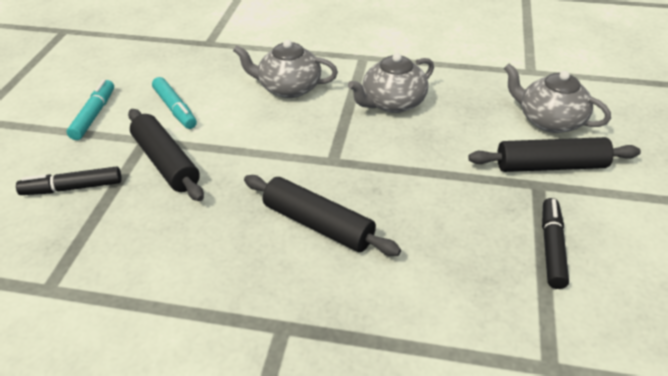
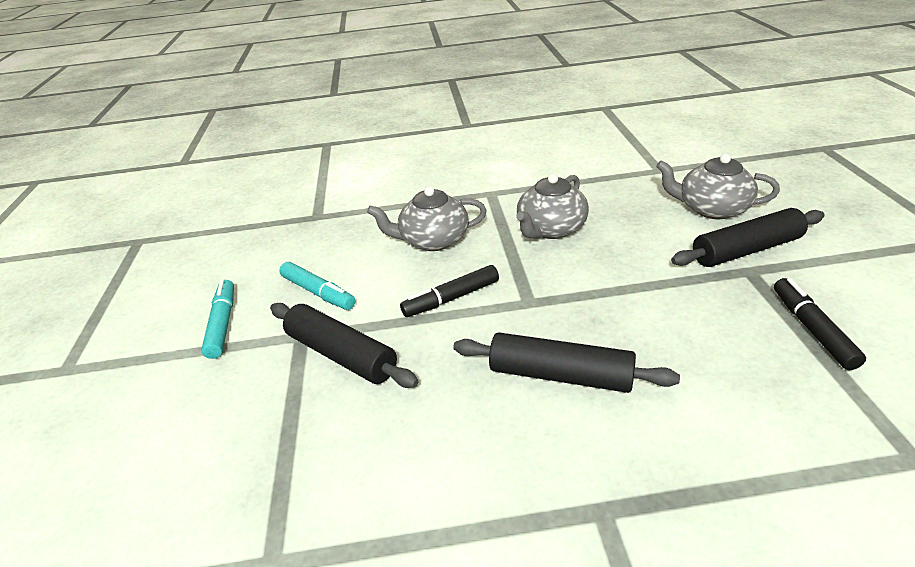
camera: 15 degrees left, 5 degrees down
(73, 188) = (239, 417): black marker -> black marker (451, 298)

